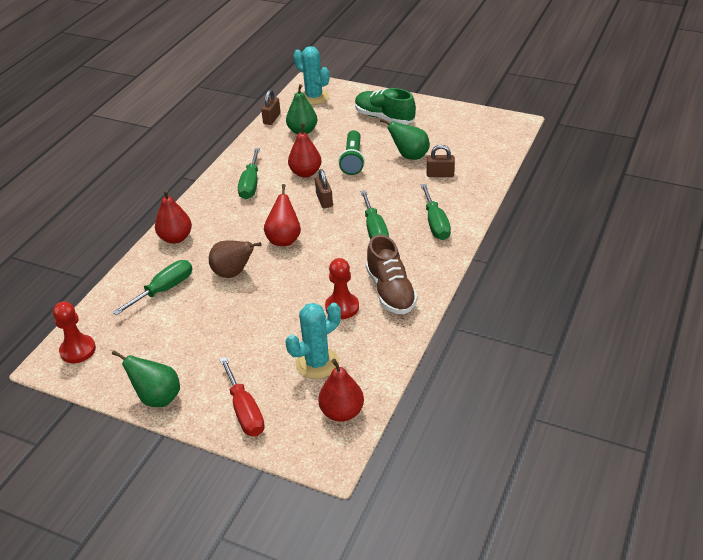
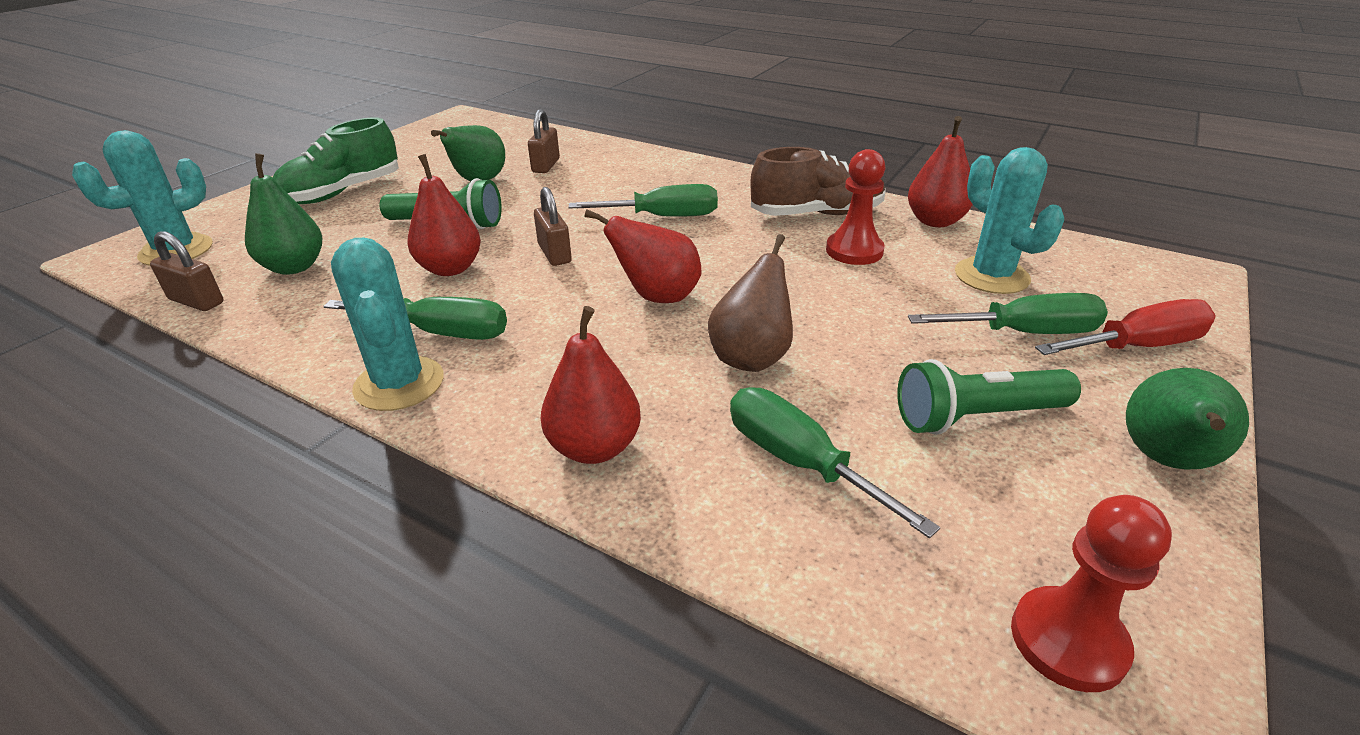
camera: 85 degrees left, 5 degrees down
(189, 342) = (976, 417): none -> green flashlight
(215, 184) = (399, 384): none -> turquoise cactus
(324, 200) = (554, 254): brown padlock -> brown padlock turned 75 degrees clockwise
(342, 412) = (1088, 261): red pear -> red pear (935, 221)
(435, 223) = (665, 176): green screwdriver -> green screwdriver (1024, 333)

